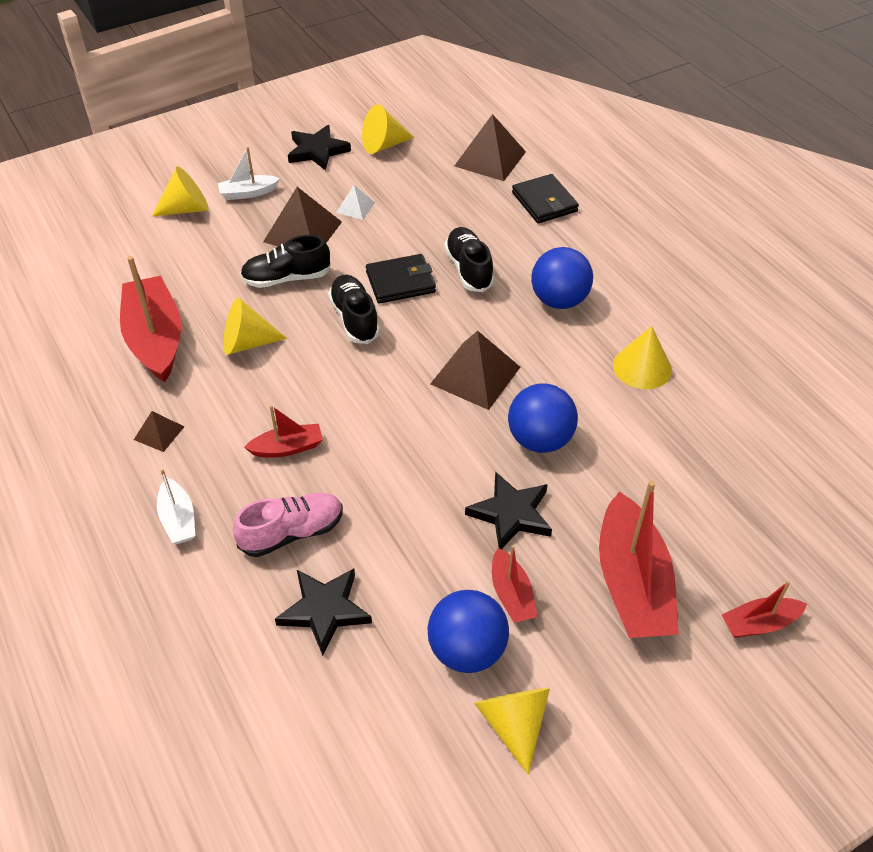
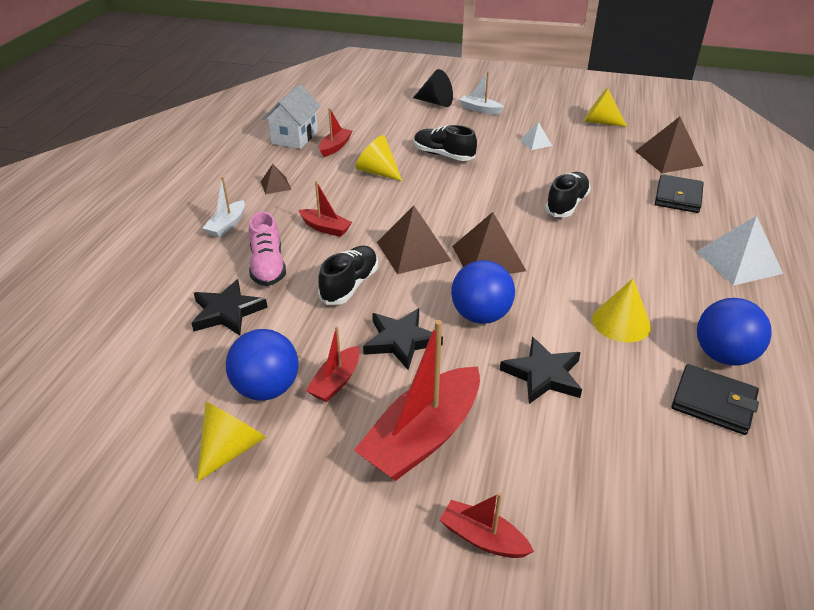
camera: 45 degrees right, 10 degrees down
(87, 355) = (294, 137): none -> white house
(155, 339) = (335, 147): red boat -> red boat, size x0.51
(187, 209) = (436, 102): yellow cone -> black cone
(292, 533) = (268, 266): pink shoe -> pink shoe turned 60 degrees clockwise
(302, 231) = (485, 139): brown pyramid -> brown pyramid (413, 251)
(317, 151) = (551, 108): black star -> black star (543, 375)
(355, 318) = (454, 192): black shoe -> black shoe (350, 285)
(400, 282) = (510, 189): black wallet -> black wallet (713, 402)
(559, 300) = (609, 252): blue ball -> blue ball (723, 355)
(655, 247) = (738, 262): none -> white pyramid

